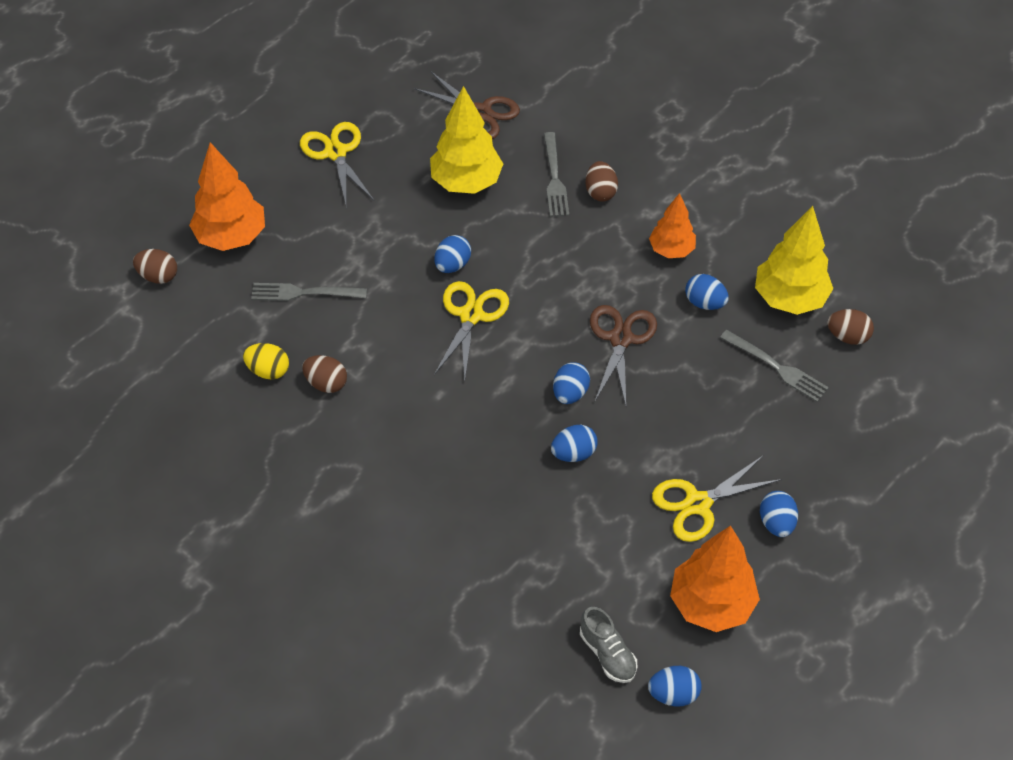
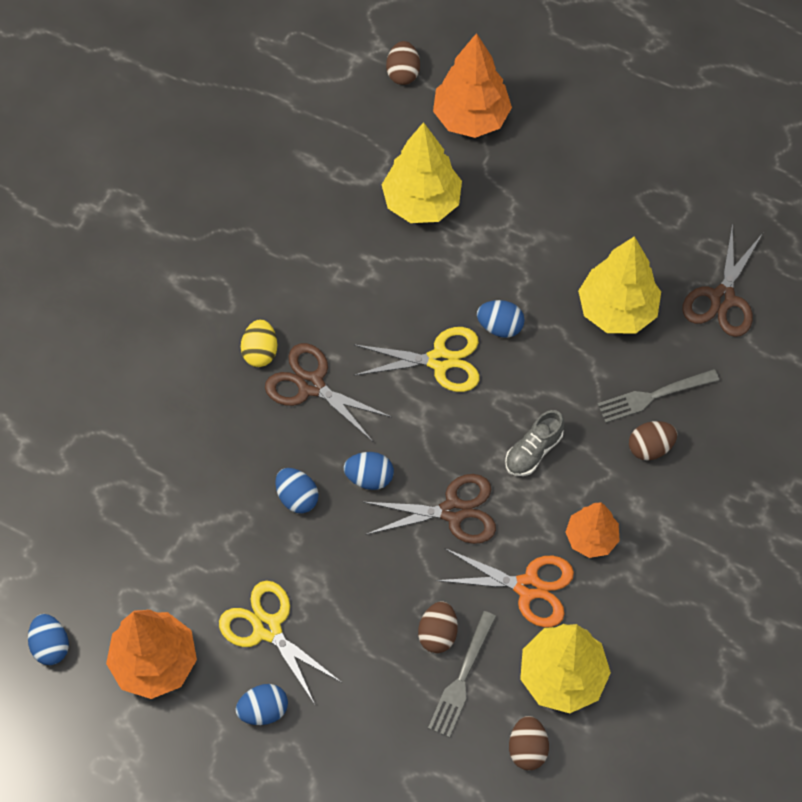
camera: 75 degrees right, 10 degrees up
(268, 370) = (319, 200): yellow egg -> yellow egg (260, 351)
(304, 293) = (421, 202): grey fork -> yellow tree
(326, 383) = (319, 254): brown egg -> brown egg (437, 633)
(336, 153) = (614, 176): yellow scissors -> none
(462, 418) = (311, 385): none -> brown scissors
(607, 653) = (81, 577): grey shoe -> grey shoe (533, 451)
(704, 302) = (528, 587): blue egg -> orange scissors

